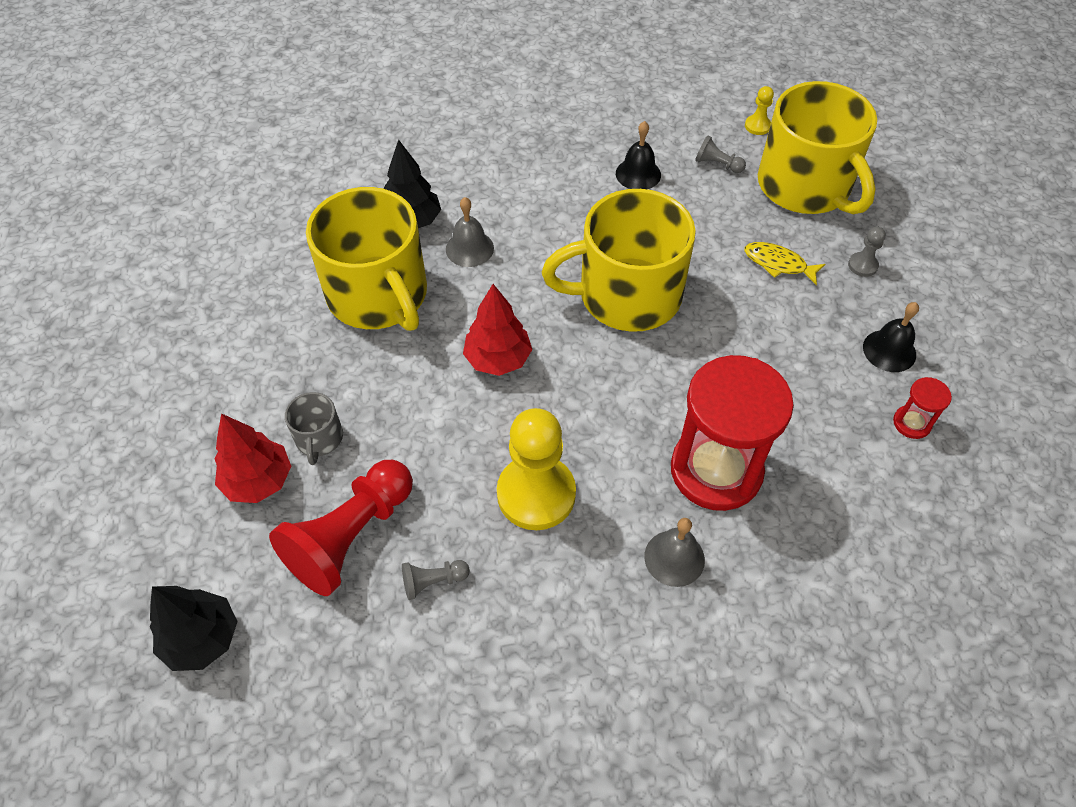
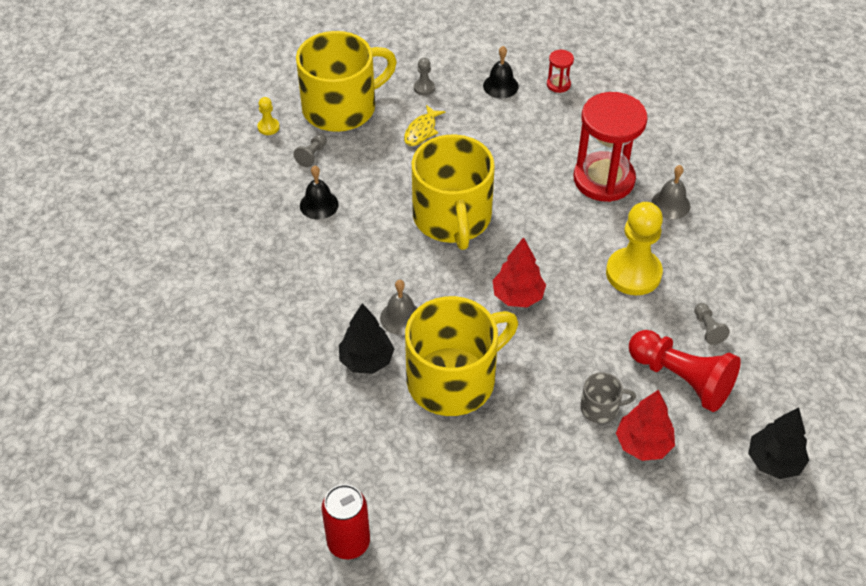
camera: 90 degrees left, 5 degrees down
(196, 215) = (348, 542): none -> red can

